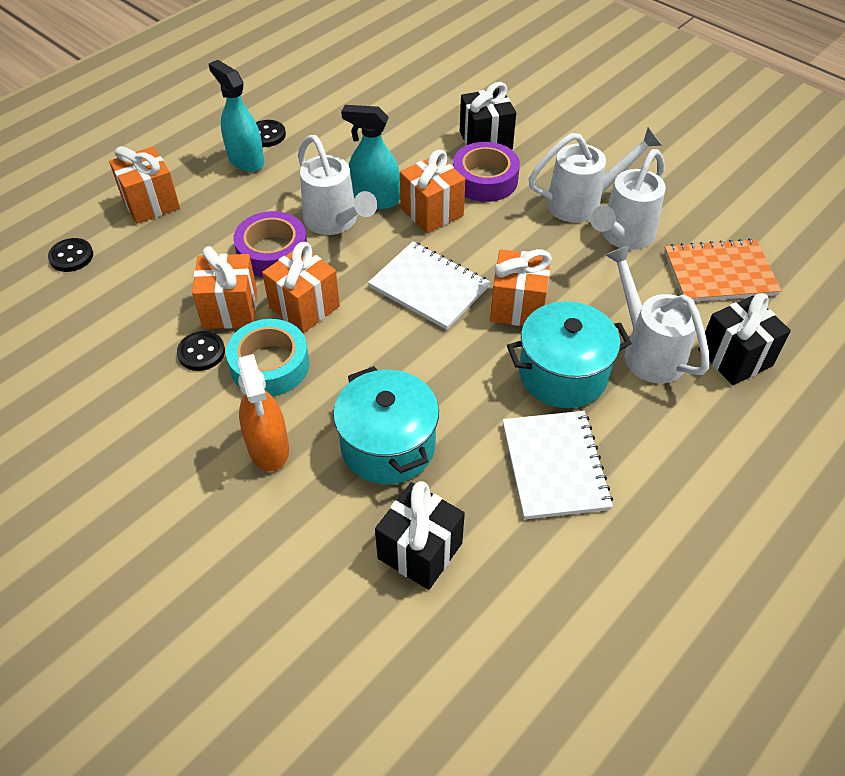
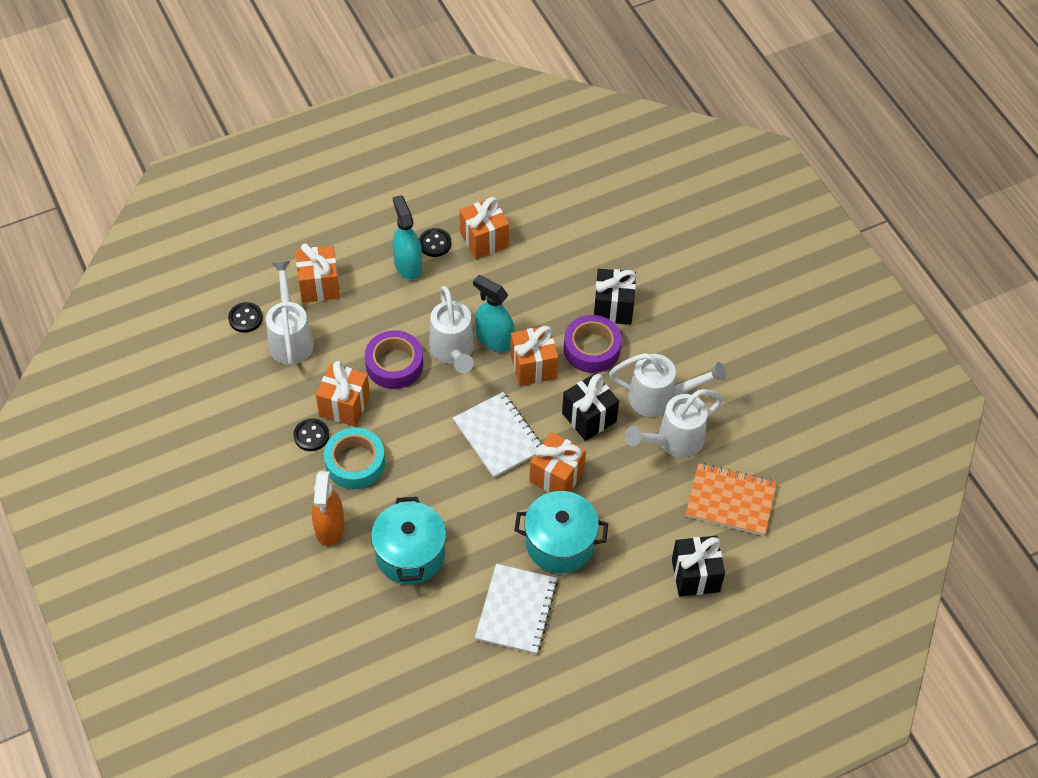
camera: 20 degrees right, 5 degrees up
(304, 307) = (398, 422): orange gift -> orange gift (484, 240)
(420, 550) = (398, 635): black gift -> black gift (589, 417)
(647, 350) = (633, 546): white watering can -> white watering can (290, 337)

